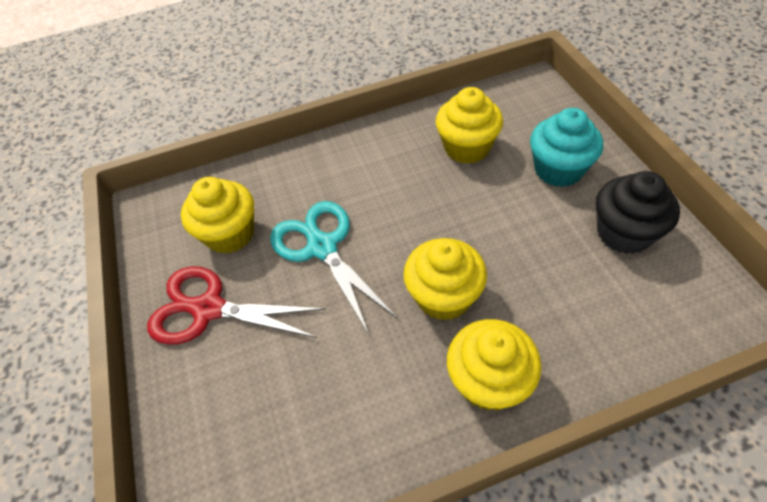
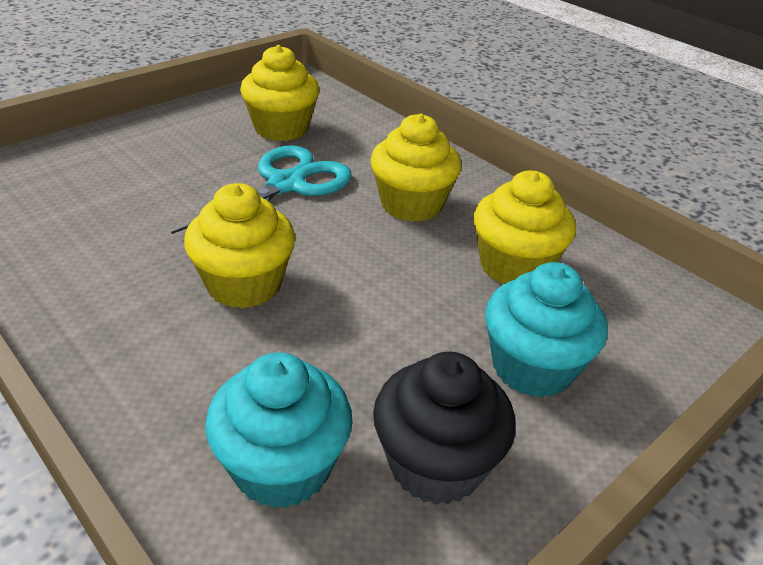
camera: 60 degrees right, 15 degrees down
(209, 309) = (185, 138): red scissors -> none
(488, 381) = (124, 341): yellow cupcake -> yellow cupcake (411, 204)
(618, 304) = (282, 467): none -> turquoise cupcake

